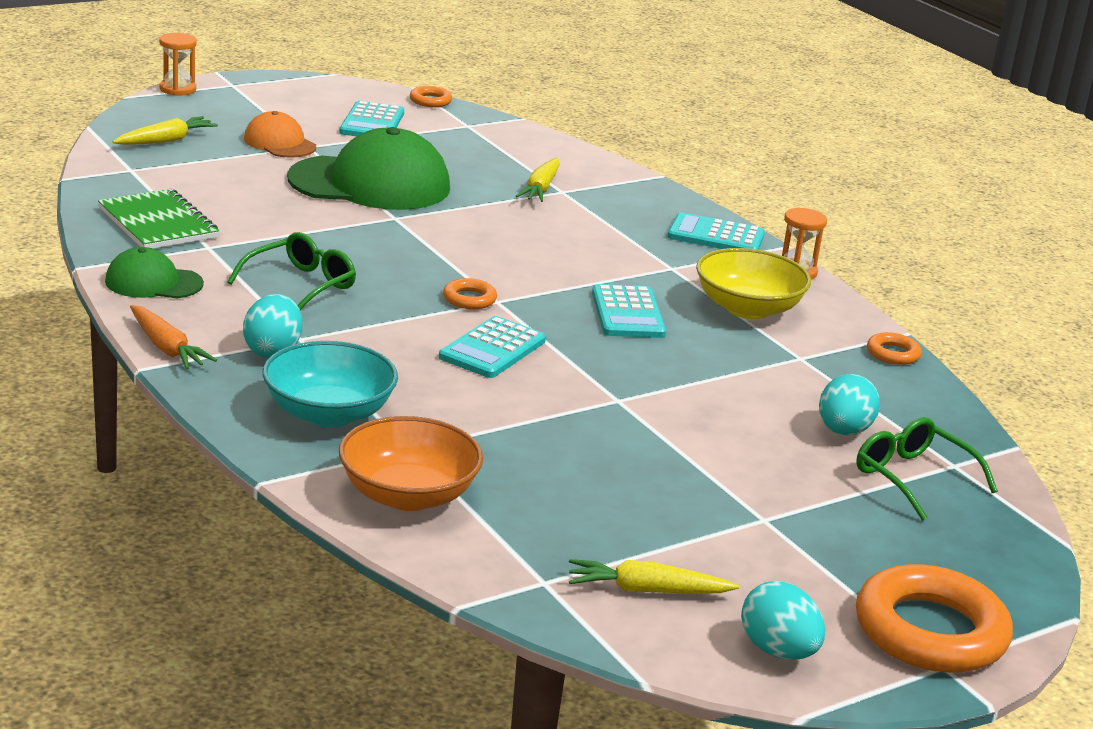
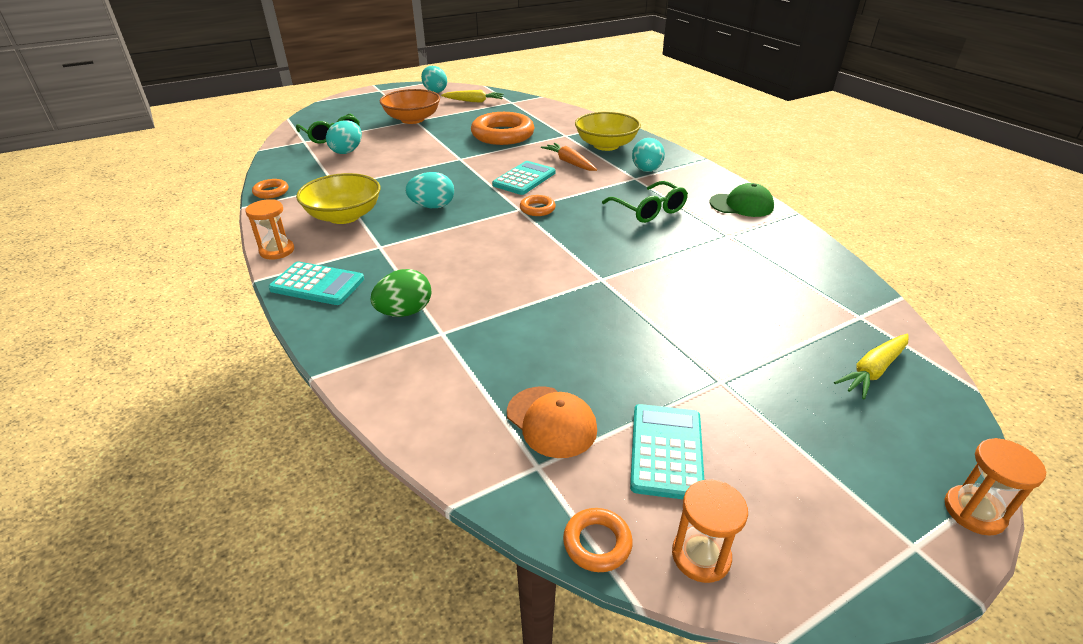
camera: 175 degrees left, 10 degrees up
(158, 223) = (781, 254): green notebook -> none
(166, 348) = (702, 168): orange carrot -> orange carrot (569, 163)
(280, 143) = (754, 383): orange cap -> orange cap (551, 421)
(301, 285) = (649, 210): green glasses -> green glasses turned 75 degrees counterclockwise
(328, 413) = (606, 145): turquoise bowl -> yellow bowl
(368, 93) = (701, 556): none -> orange hourglass
(370, 183) = (634, 322): green cap -> none
(408, 495) = (563, 121): orange bowl -> orange bowl (412, 119)
(541, 189) = (463, 334): yellow carrot -> none
(606, 207) = (405, 312): none -> green egg
(627, 313) = (432, 206): turquoise calculator -> turquoise egg
(930, 631) = (376, 96): orange ring -> orange ring (503, 135)

